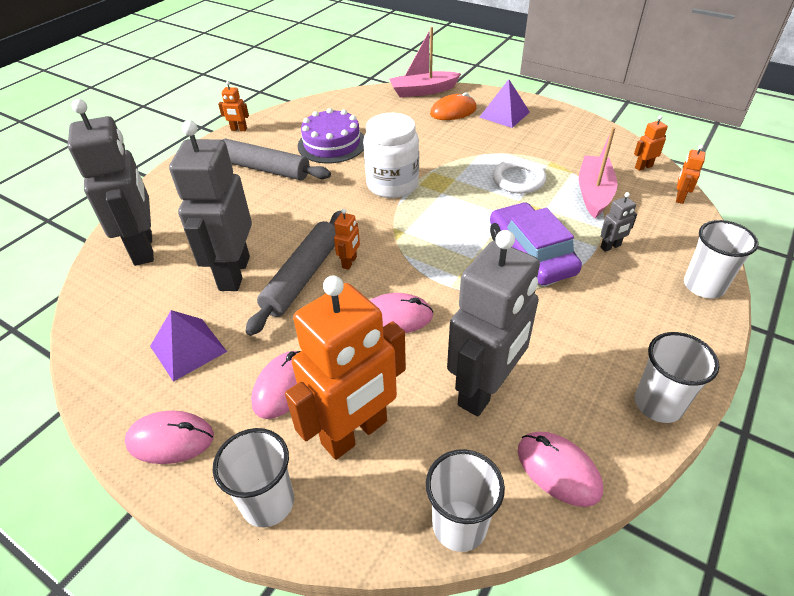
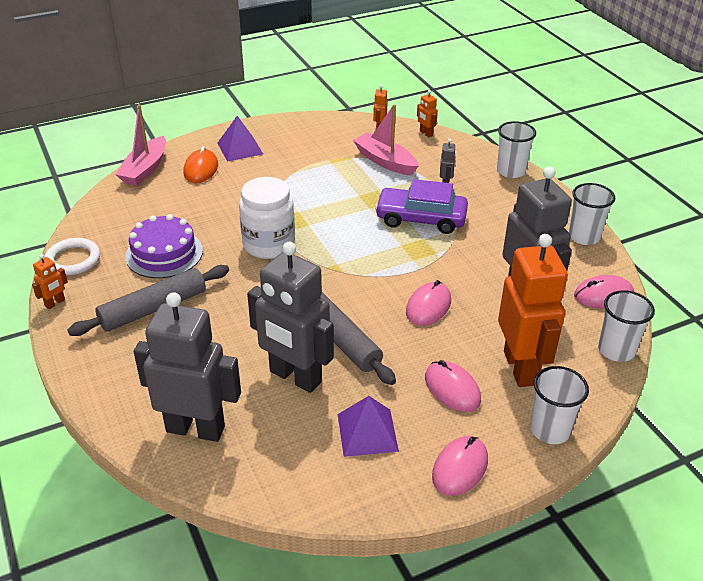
camera: 60 degrees left, 5 degrees down
(349, 262) = (346, 306): orange robot -> none
(518, 179) = (333, 183): white ring -> white ring (73, 260)

